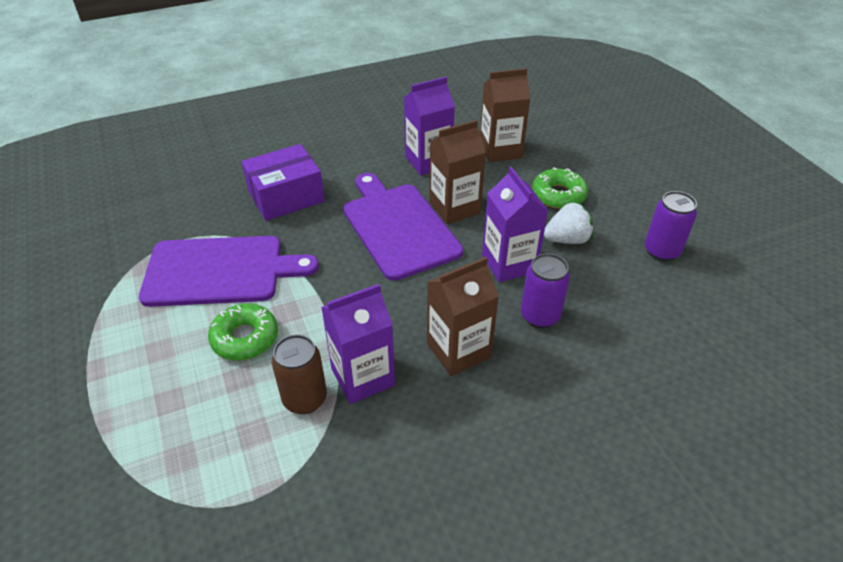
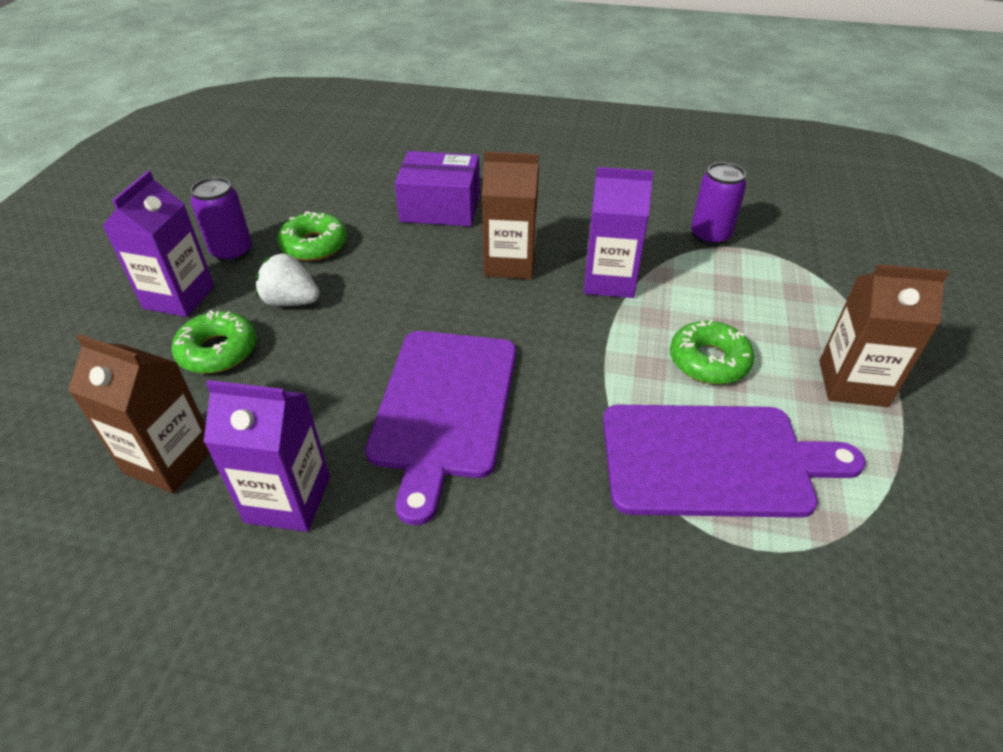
camera: 145 degrees left, 0 degrees up
(220, 271) = (713, 460): purple cutting board -> purple cutting board turned 150 degrees clockwise
(286, 197) = (557, 552): purple box -> purple box (440, 207)
(305, 399) = (671, 287): brown can -> none
(454, 208) = (350, 398): brown carton -> brown carton (852, 383)
(509, 263) = (378, 307): purple carton -> purple carton (179, 297)
(540, 316) = (412, 256): purple can -> purple can (710, 236)
(620, 286) = (314, 245): none -> green donut

